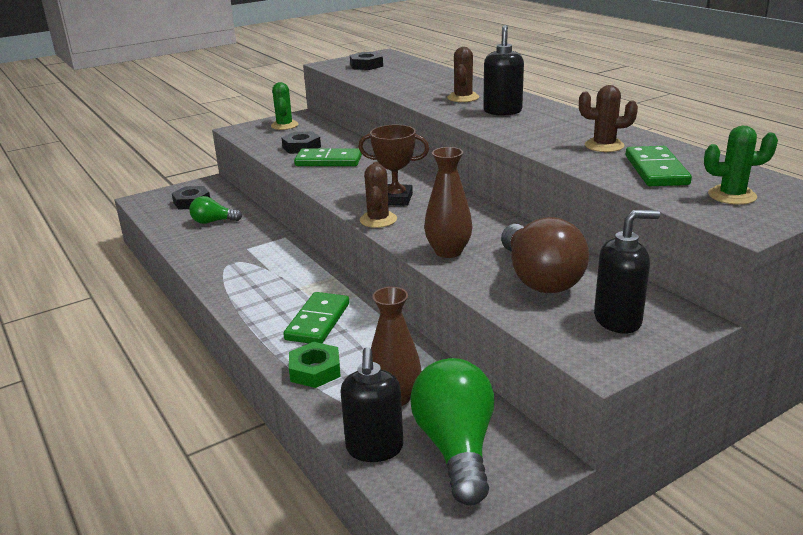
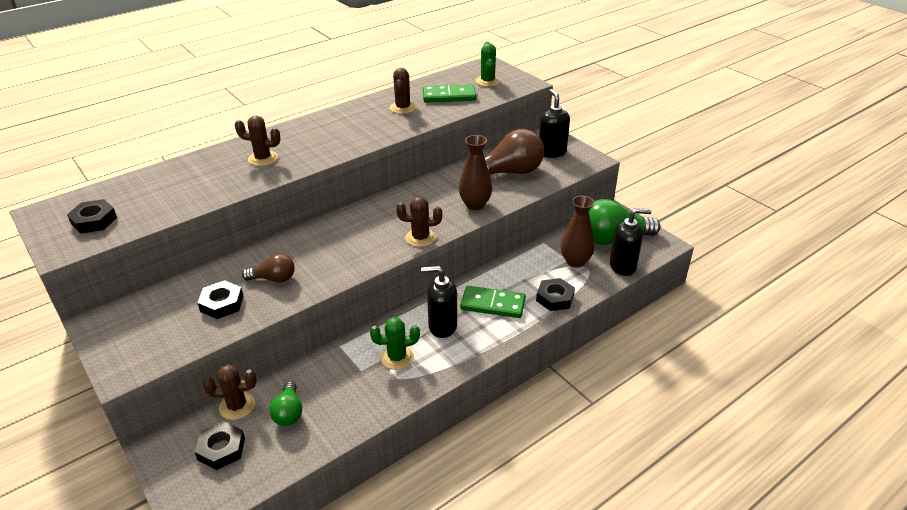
camera: 95 degrees left, 10 degrees up
(233, 203) = (237, 406): none -> brown cactus
(284, 125) = (130, 330): green cactus -> green cactus (397, 357)
(315, 370) = (555, 298): green nut -> black nut
(328, 161) = (274, 279): green domino -> brown light bulb
(395, 199) = (380, 231): brown trophy -> none
(502, 111) = (311, 141): black soap dispenser -> black soap dispenser (442, 326)

